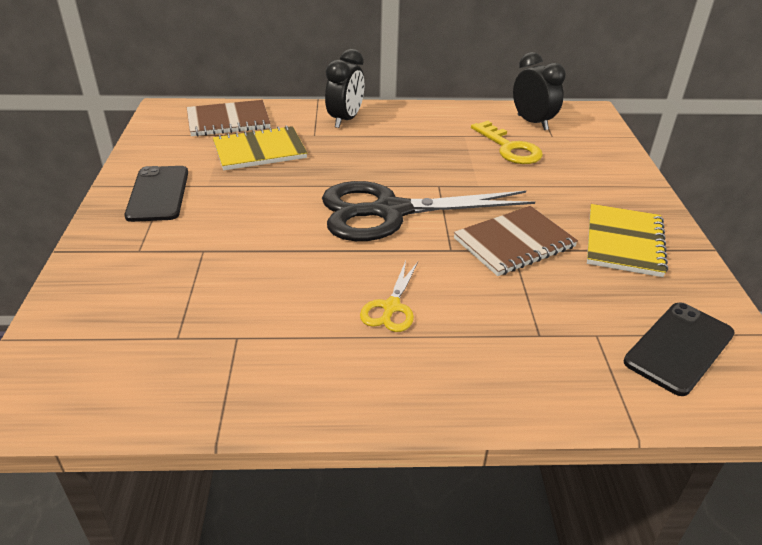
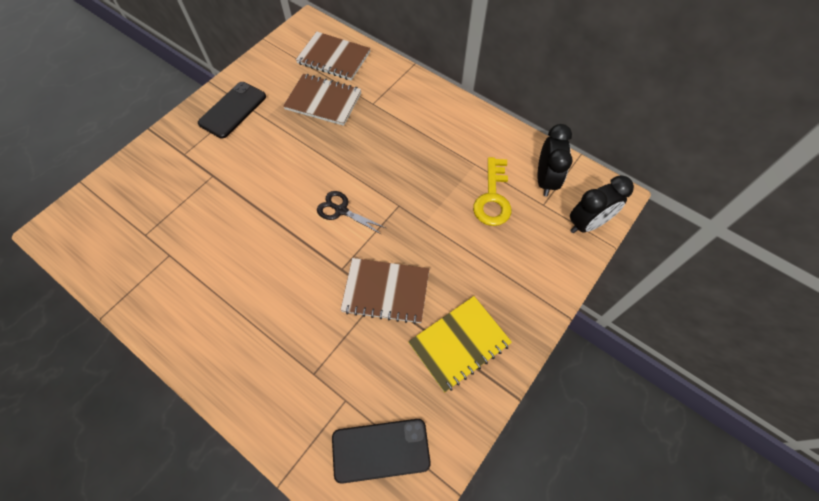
camera: 40 degrees right, 25 degrees up
(259, 151) = (323, 101): yellow notebook -> brown notebook
(345, 120) = (409, 98): black clock -> black clock (587, 223)
(389, 212) = (341, 210): black scissors -> black scissors, size x0.44
(391, 307) = (259, 291): yellow scissors -> none

